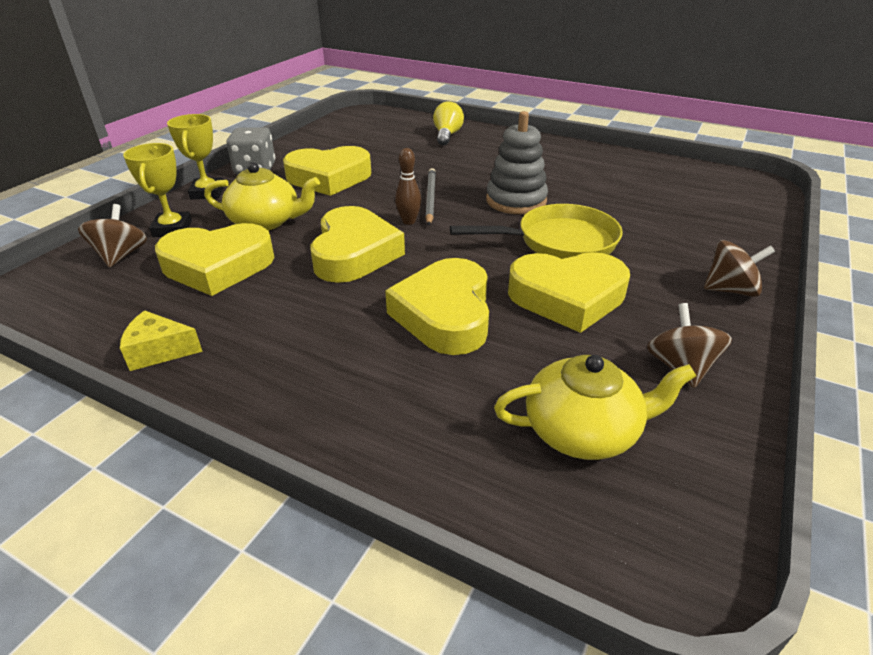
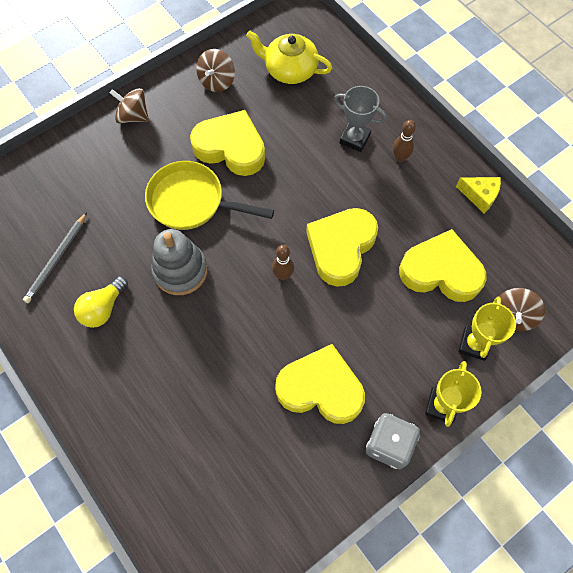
camera: 155 degrees left, 30 degrees up
(266, 221) = (396, 324): yellow teapot -> none
(306, 359) = (400, 158): none -> brown bowling pin
(394, 361) = (354, 139): none -> grey trophy
(430, 198) = (247, 305): grey pencil -> grey pencil (57, 259)
(445, 314) = (310, 162): yellow heart -> none
(447, 135) = (152, 447): yellow light bulb -> yellow light bulb (103, 308)

